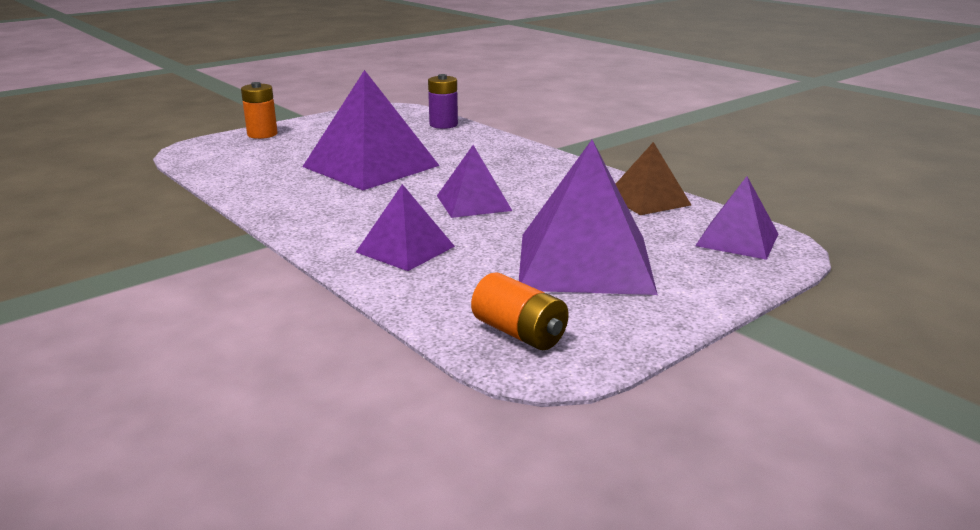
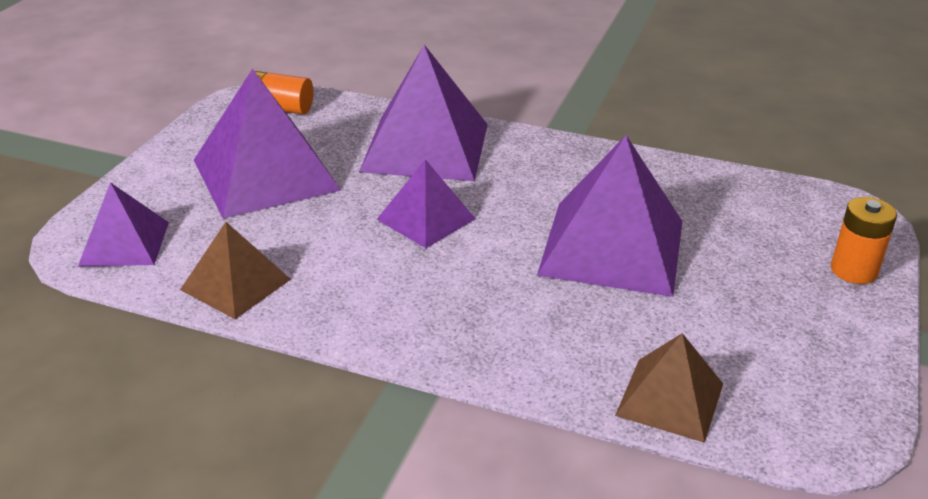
camera: 150 degrees right, 10 degrees up
(405, 249) = (426, 147): purple pyramid -> purple pyramid, size x1.78
(443, 125) = (670, 399): purple battery -> brown pyramid

